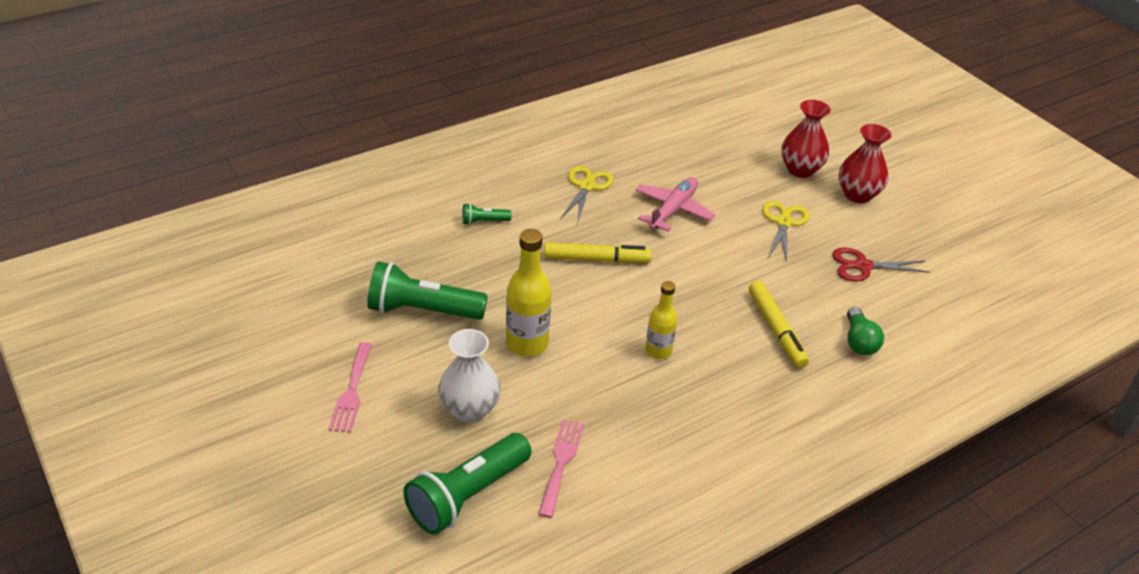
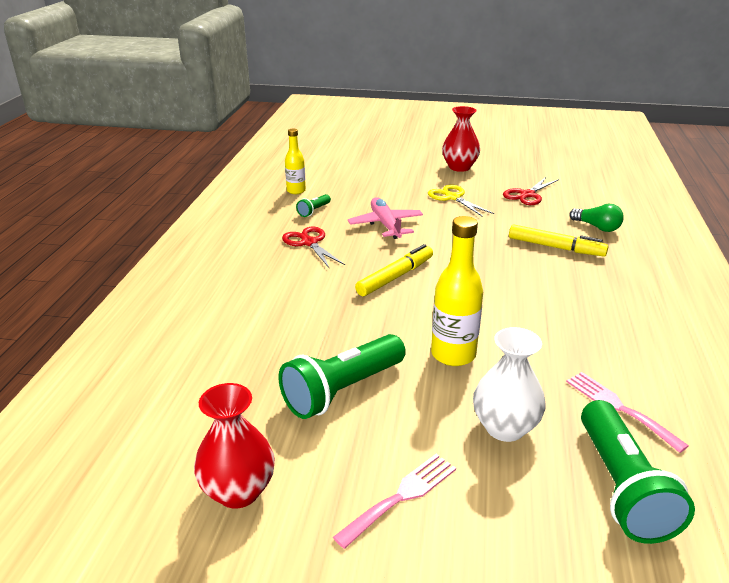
camera: 45 degrees left, 10 degrees down
(351, 391) = (401, 496): pink fork -> pink fork turned 90 degrees counterclockwise
(484, 221) = (277, 303): green flashlight -> green flashlight (314, 211)
(586, 186) = (309, 243): yellow scissors -> red scissors
(658, 351) = (529, 300): yellow bottle -> yellow bottle (296, 191)
(800, 169) = (411, 171): red vase -> red vase (238, 491)

